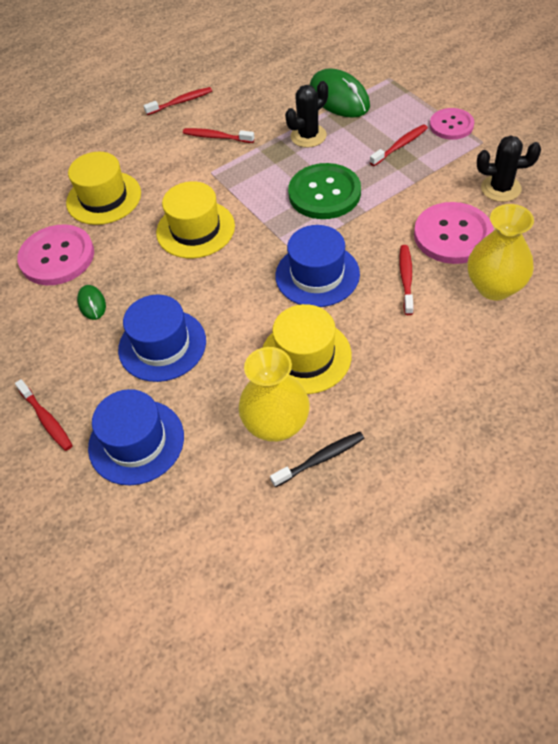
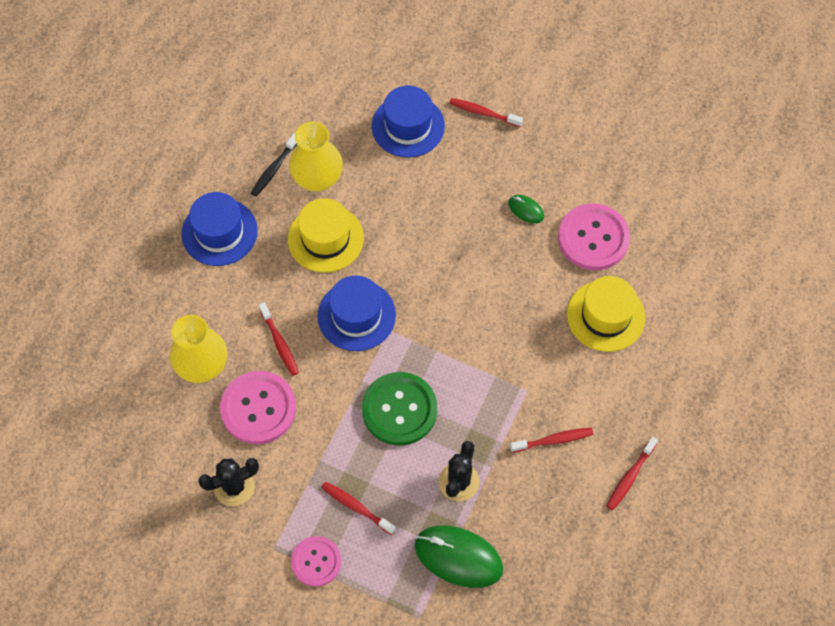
camera: 145 degrees right, 10 degrees up
(162, 345) = (442, 200): blue hat -> blue hat (219, 232)
(195, 229) = (493, 317): yellow hat -> none
(400, 146) = (356, 507): red toothbrush -> red toothbrush turned 105 degrees clockwise

